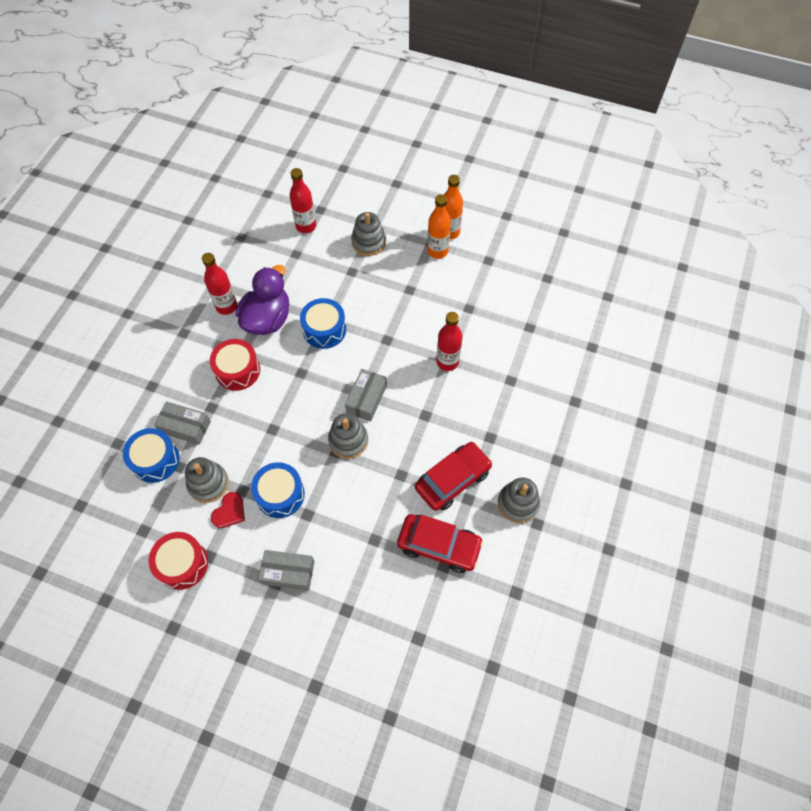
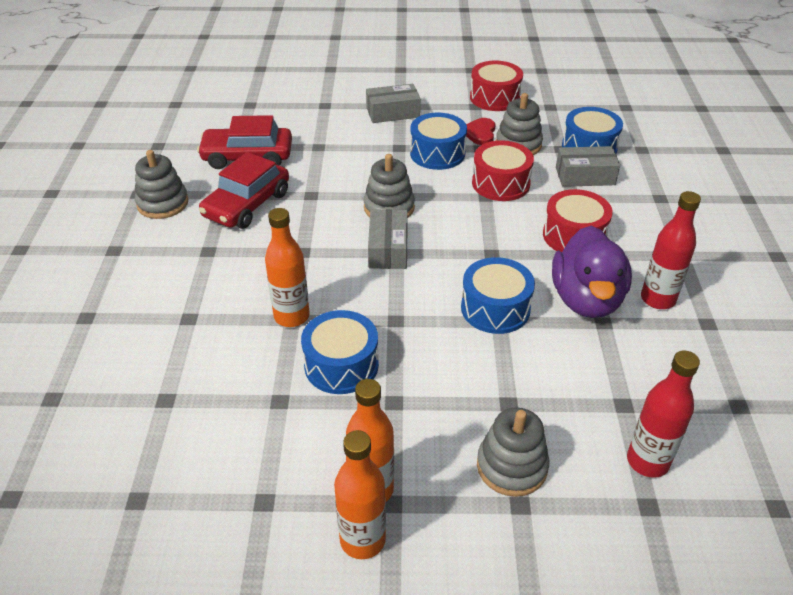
camera: 160 degrees right, 20 degrees down
(252, 440) = (500, 183): none -> red drum
(429, 319) = (341, 365): none -> blue drum
(447, 362) = (291, 316): red bottle -> orange bottle

